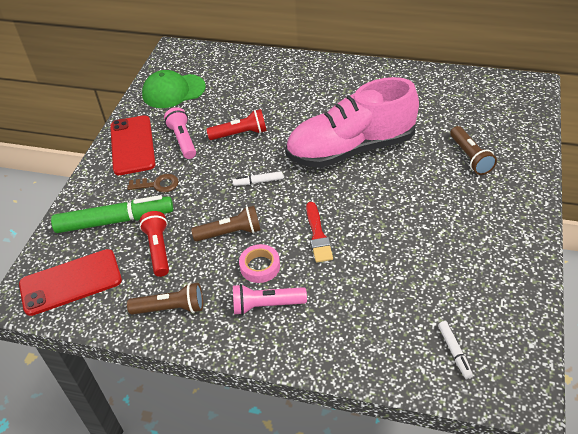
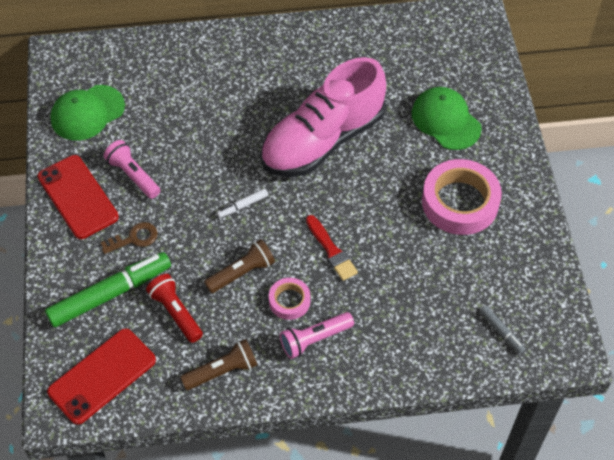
camera: 25 degrees left, 10 degrees up
(240, 134) = (194, 151): red flashlight -> none
(454, 352) = (501, 332): white marker -> grey marker
(457, 225) = (460, 202): none -> pink tape
(470, 157) = (446, 120): brown flashlight -> green cap

